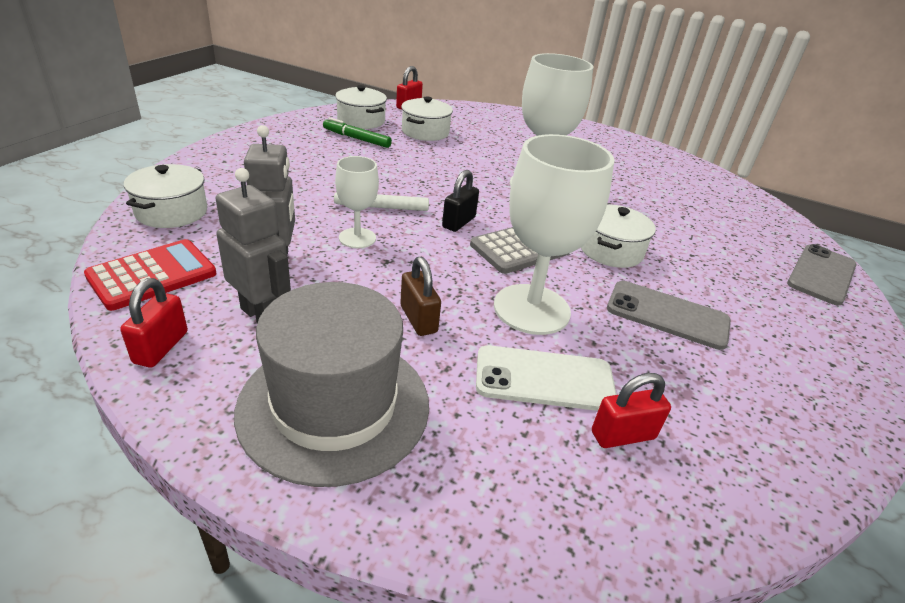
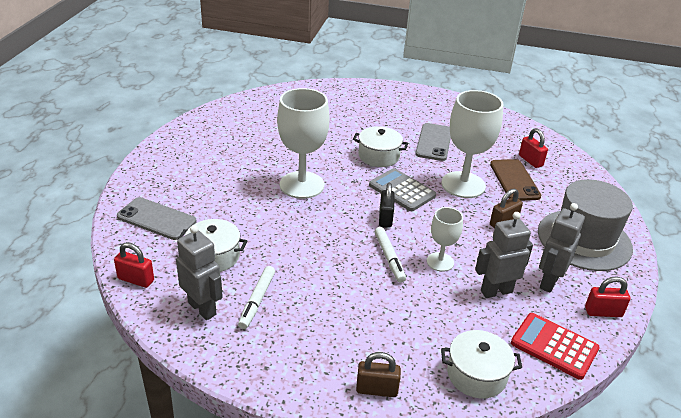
camera: 100 degrees left, 0 degrees up
(210, 163) = (376, 389): none -> brown padlock
(356, 139) = (257, 301): green marker -> white marker
(361, 121) = (202, 308): white pot -> grey robot
(459, 222) = (385, 218): black padlock -> black padlock turned 75 degrees clockwise
(544, 379) = (514, 180): white phone -> brown phone
(821, 274) = (355, 91): grey phone -> grey phone (156, 219)

